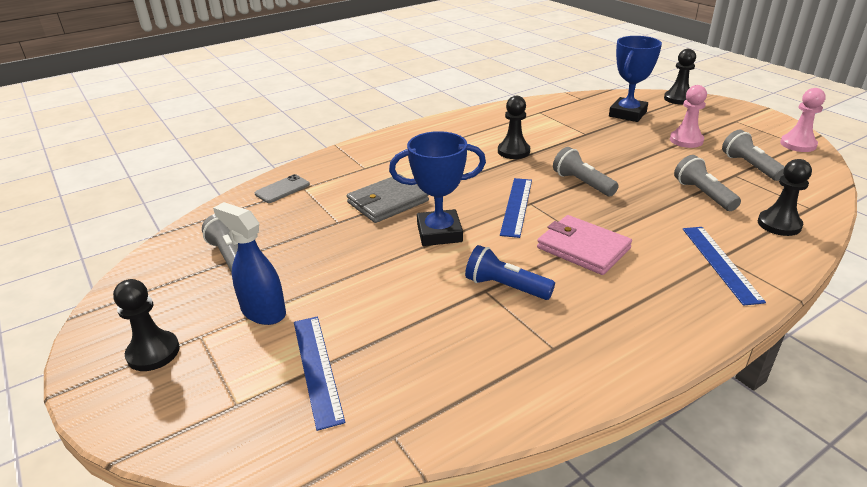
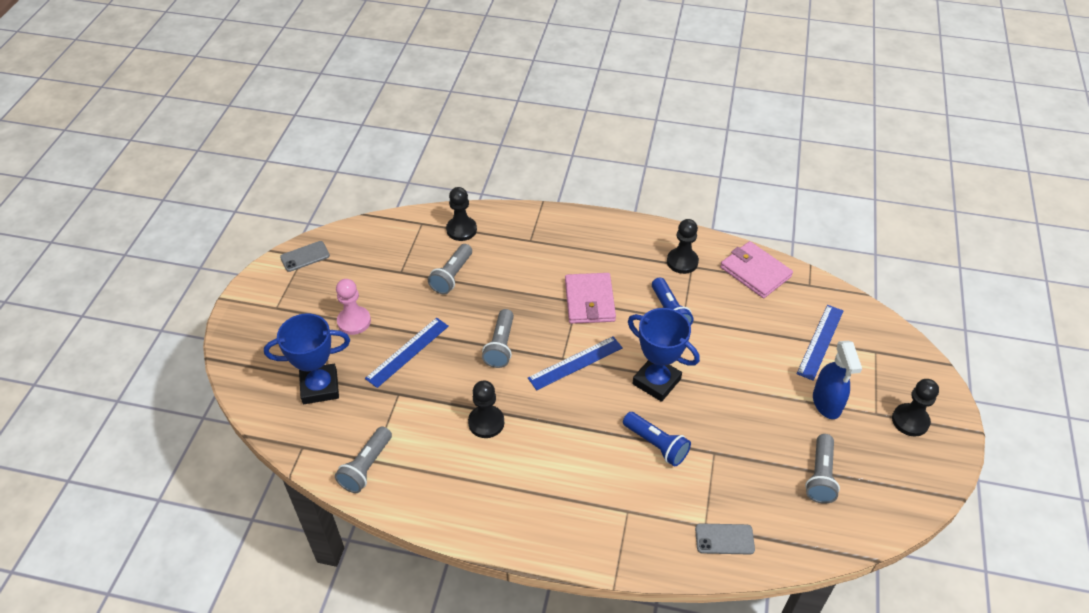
camera: 135 degrees left, 15 degrees up
(388, 202) = (656, 444): grey wallet -> blue flashlight
(479, 398) = (755, 272): none -> pink wallet
(678, 99) = (242, 368): black pawn -> black pawn (682, 262)
(720, 263) = (539, 238): blue ruler -> blue ruler (408, 352)
(750, 166) = (377, 269): grey flashlight -> grey flashlight (366, 466)
(798, 144) = (305, 256): pink pawn -> grey phone

